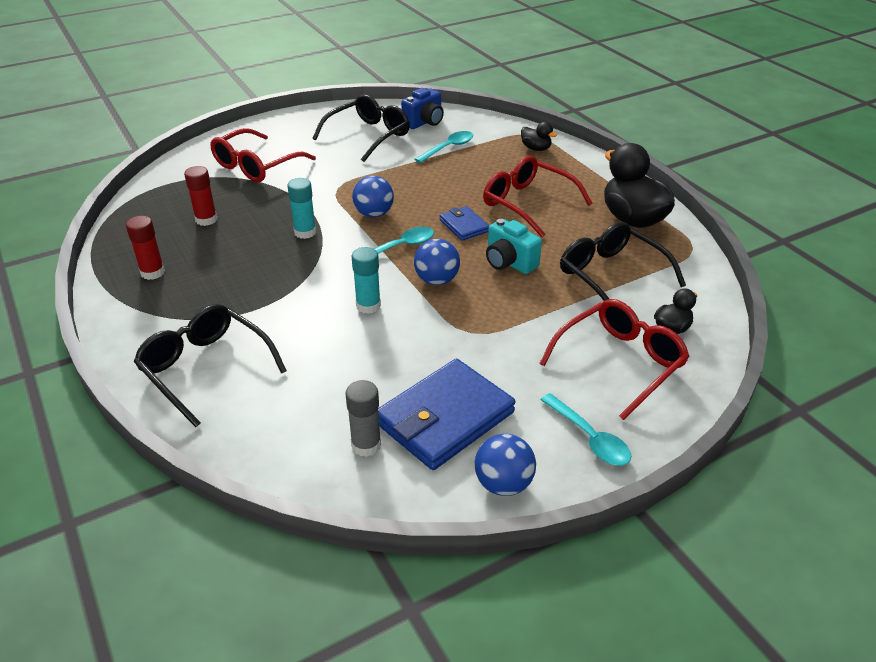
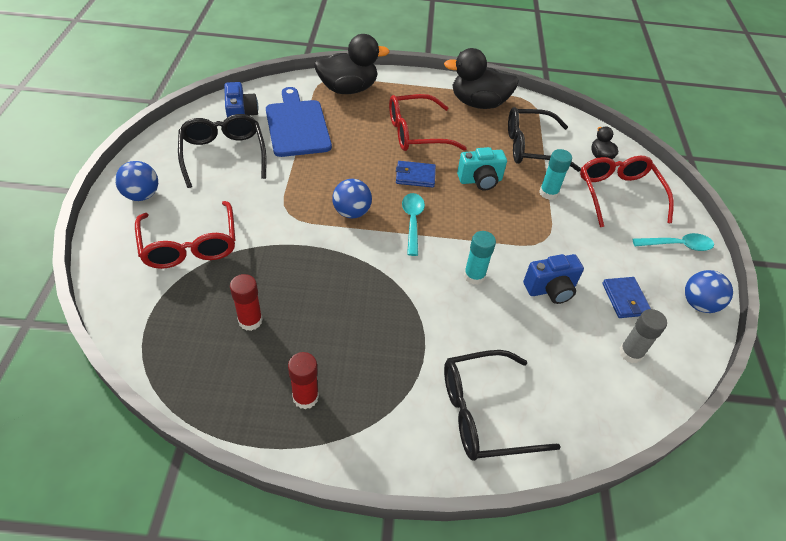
camera: 60 degrees left, 10 degrees up
(305, 232) = (339, 264): turquoise glue stick -> turquoise glue stick (548, 193)
(402, 359) = (550, 289): none -> blue camera
(437, 280) = (471, 225): blue ball -> blue ball (142, 195)
(445, 418) = (625, 299): blue wallet -> blue wallet, size x0.51
(448, 148) = (297, 125): turquoise spoon -> blue cutting board
(536, 148) = (348, 89): black duck -> black duck, size x2.07

